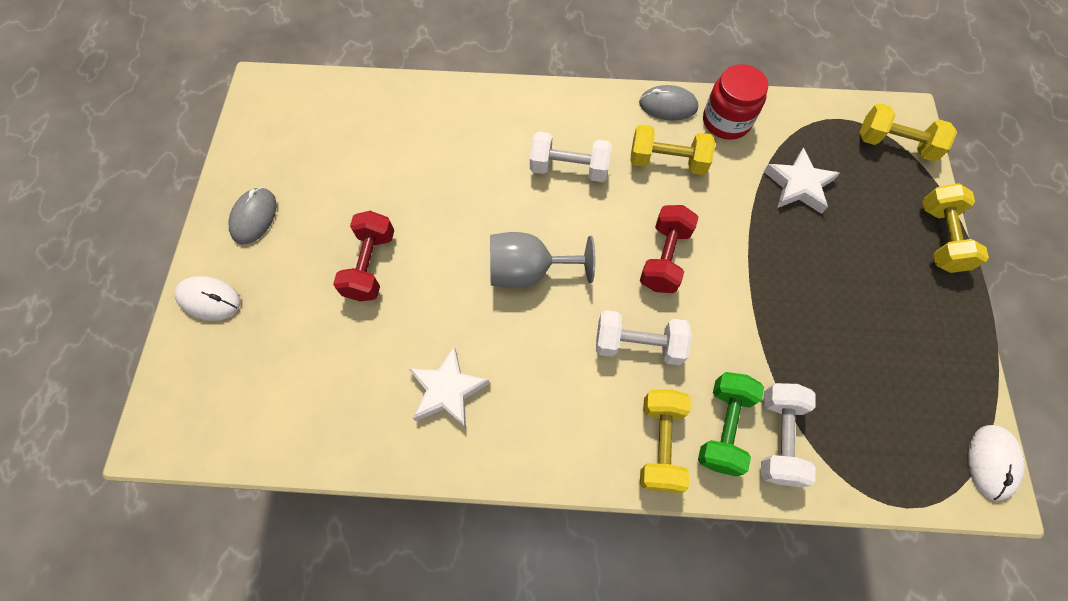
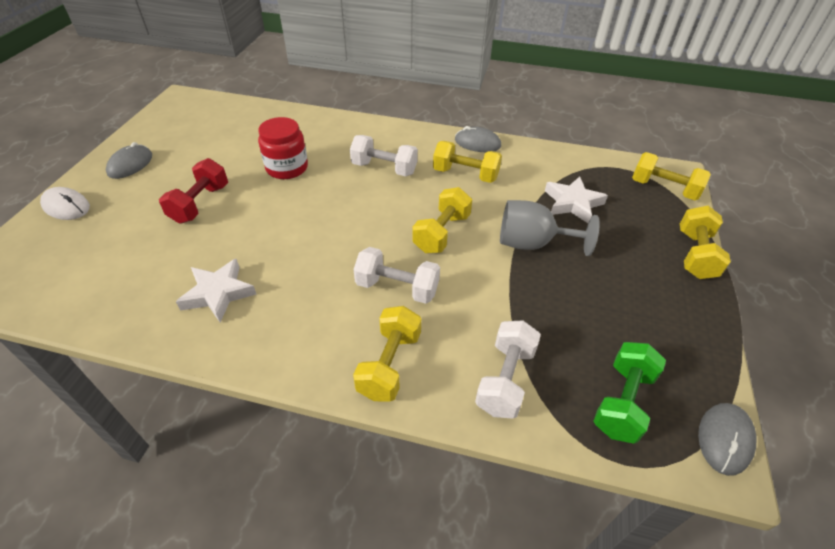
camera: 10 degrees right, 20 degrees down
(528, 271) = (324, 225): grey goblet -> grey goblet (532, 243)
(664, 258) = (441, 233): red dumbbell -> yellow dumbbell
(723, 427) = (454, 362): green dumbbell -> green dumbbell (622, 402)
(726, 121) = (522, 157): red jar -> red jar (287, 168)
(991, 462) = (724, 439): white mouse -> grey mouse

